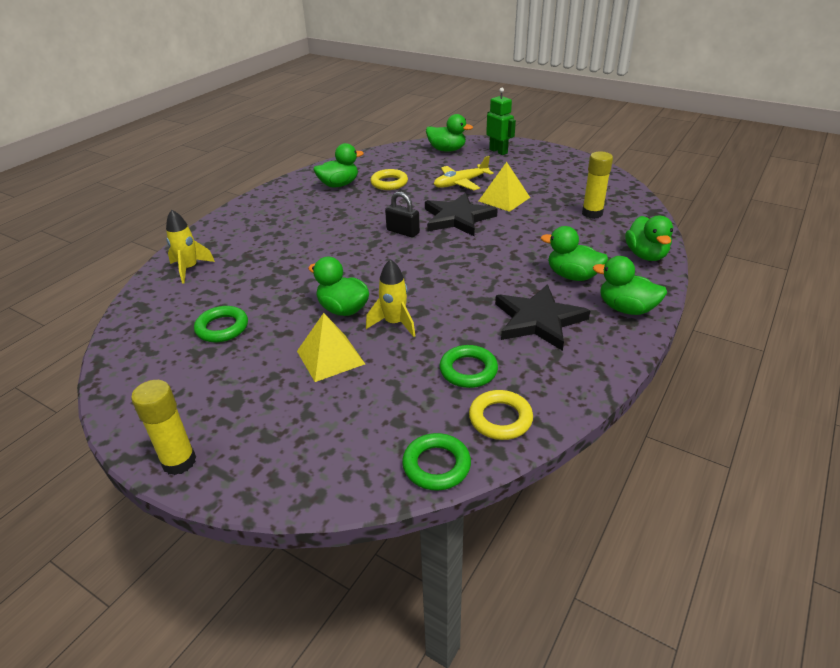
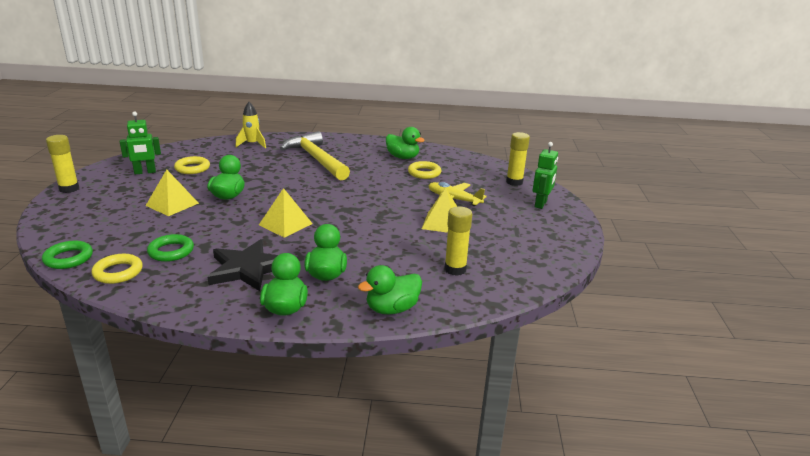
camera: 60 degrees right, 10 degrees down
(191, 373) = (145, 172): none -> green robot
(222, 328) = (192, 168): green ring -> yellow ring
(290, 233) = (316, 159): none -> yellow hammer
(394, 323) = (219, 215): yellow rocket -> none
(403, 232) = (348, 193): black padlock -> none
(447, 150) = (514, 182): green duck -> yellow glue stick
(449, 281) = (285, 224): none -> yellow pyramid
(457, 218) = (388, 209): black star -> none

